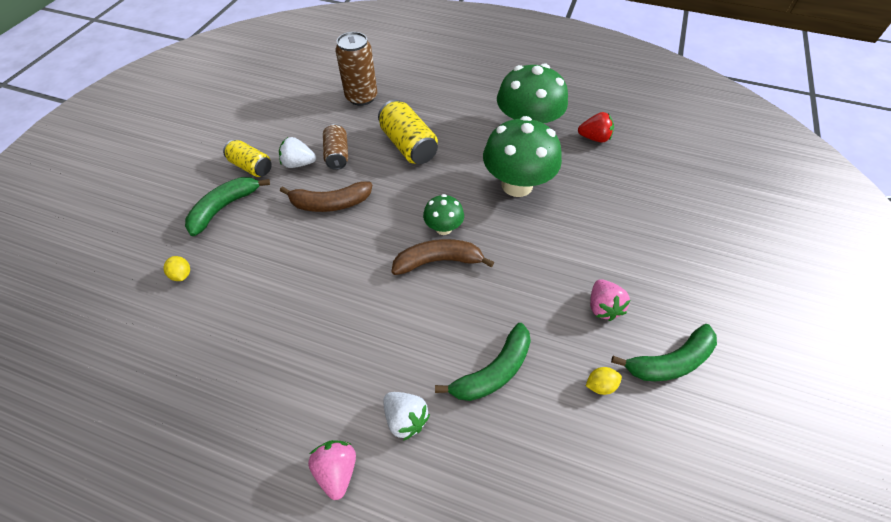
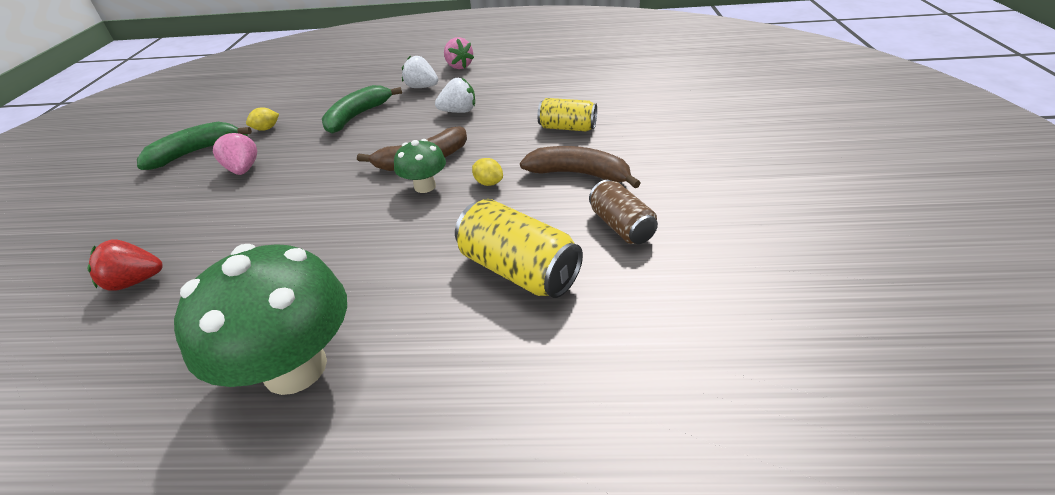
camera: 165 degrees right, 15 degrees down
(182, 274) = (667, 98): yellow lemon -> yellow lemon (488, 183)
(224, 207) = (697, 142): green banana -> none
(251, 167) = (723, 182): yellow can -> yellow can (567, 128)
(299, 163) = (664, 202): white strawberry -> white strawberry (459, 111)
(330, 203) = (579, 174): brown banana -> brown banana turned 45 degrees clockwise
(361, 97) = (675, 343): brown can -> none
(517, 185) = (326, 257): green mushroom -> none
(594, 138) = (150, 386): red strawberry -> red strawberry (135, 281)

